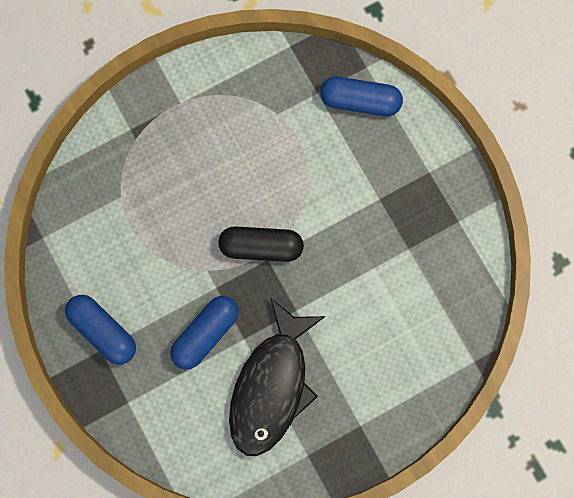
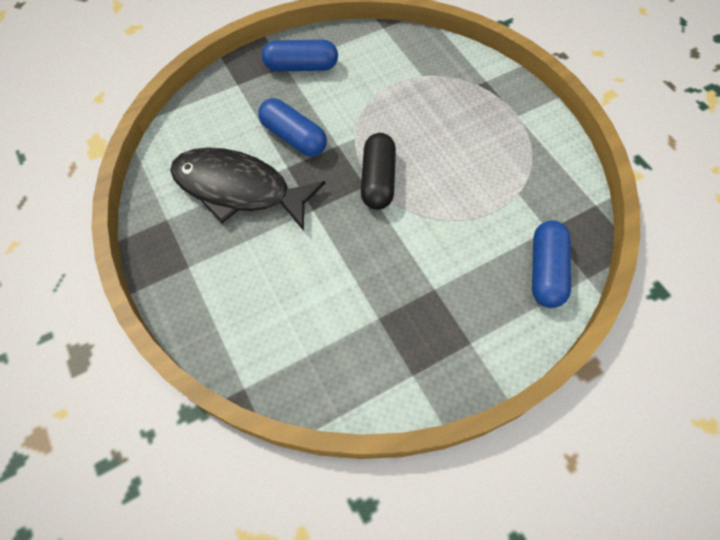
camera: 90 degrees right, 15 degrees down
(103, 331) = (301, 67): blue capsule -> blue capsule turned 45 degrees clockwise

